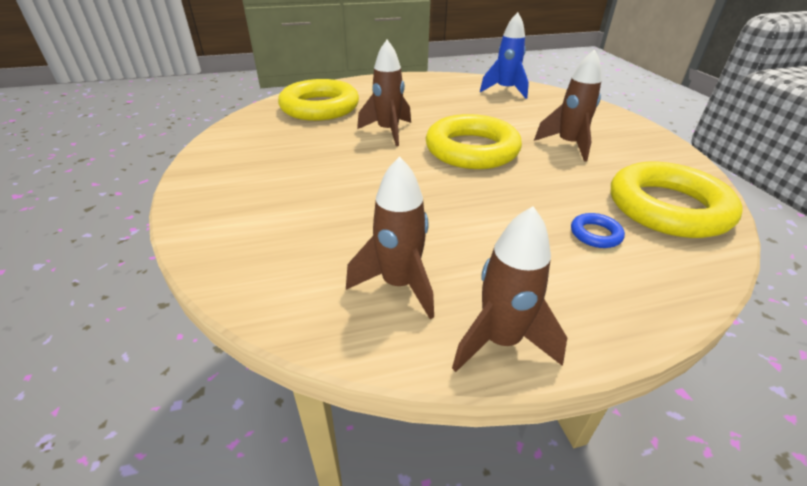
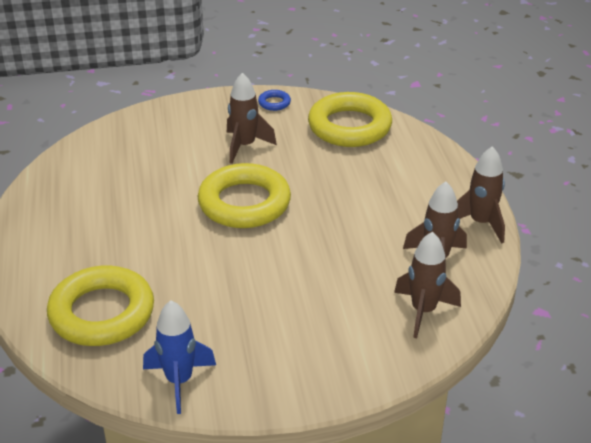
camera: 85 degrees left, 0 degrees up
(388, 132) = (191, 255): brown rocket -> brown rocket (423, 311)
(505, 90) = (95, 158): blue rocket -> blue rocket (179, 381)
(595, 234) = (381, 165): blue ring -> blue ring (274, 103)

